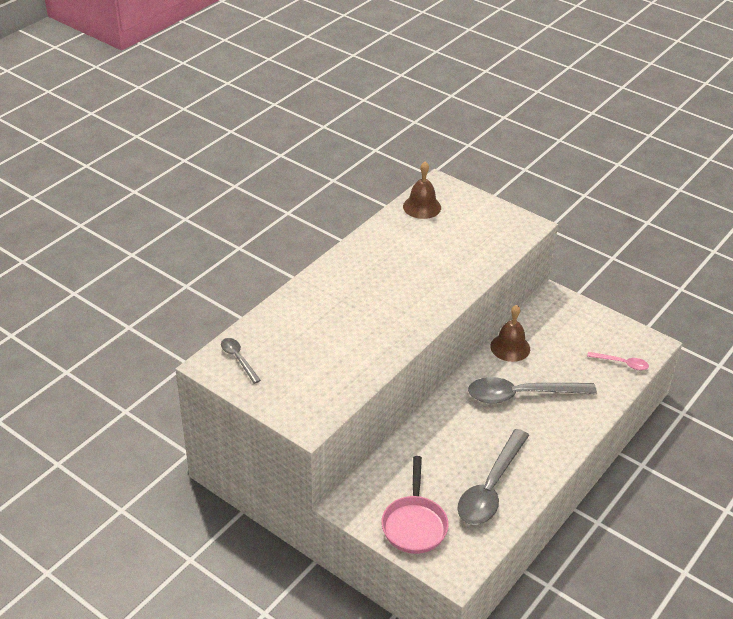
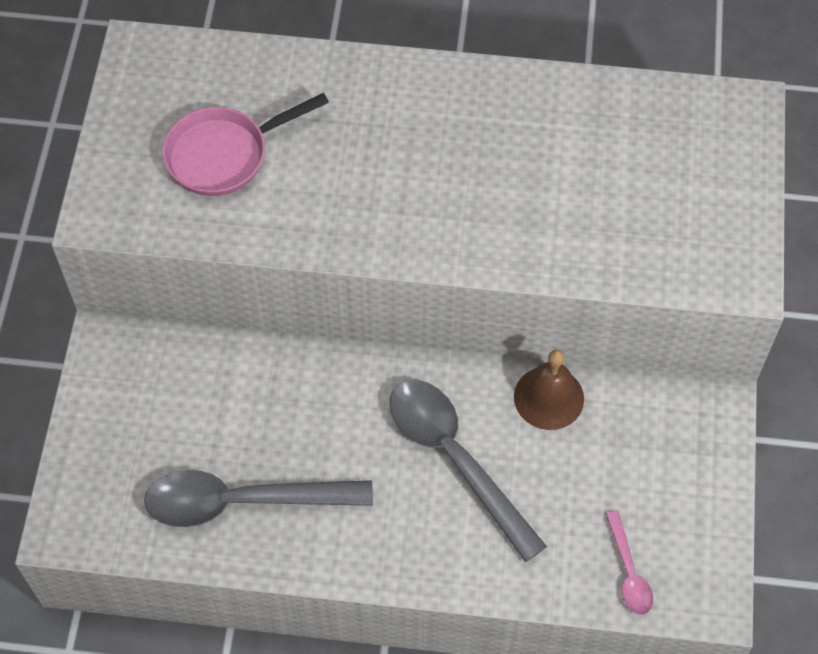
camera: 60 degrees right, 20 degrees up
(238, 359) = (169, 74): grey spoon -> none
(414, 524) = (120, 439): pink pan -> pink pan (224, 155)
(422, 207) = (667, 114): brown bell -> none

